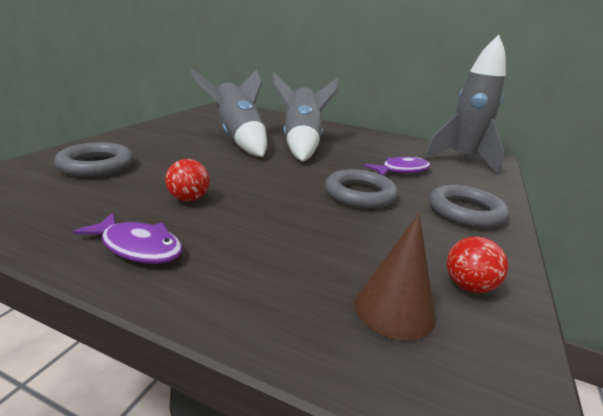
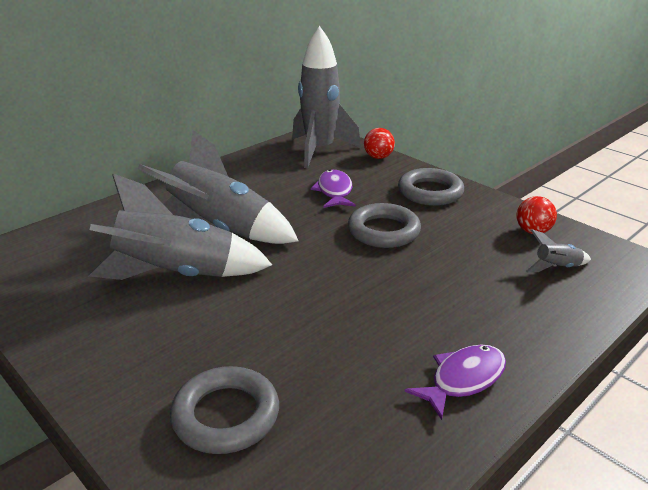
camera: 65 degrees left, 5 degrees up
(188, 199) = (364, 339): red ball -> red ball (378, 157)
(394, 309) = (556, 268): brown cone -> grey rocket

